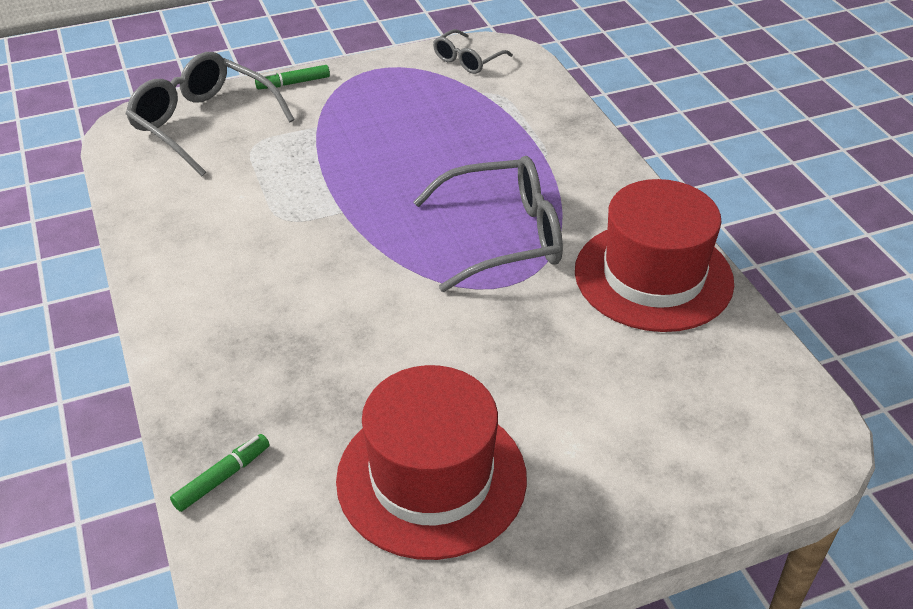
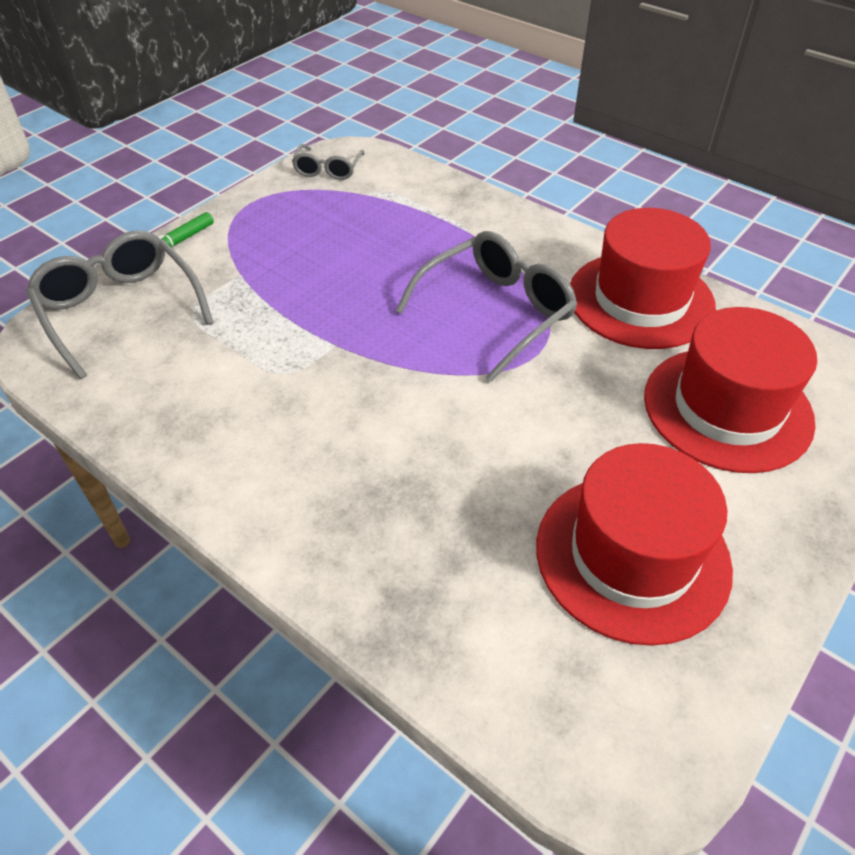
camera: 30 degrees left, 5 degrees up
(203, 124) = (120, 310): grey glasses -> grey glasses turned 45 degrees clockwise
(222, 477) = (450, 656): green marker -> none
(641, 403) = (727, 408): none -> red hat

